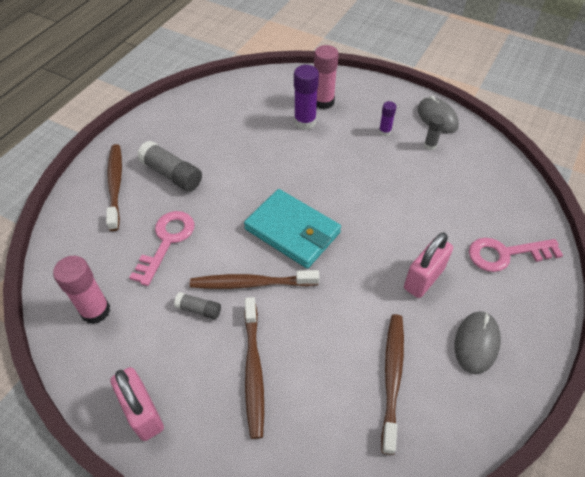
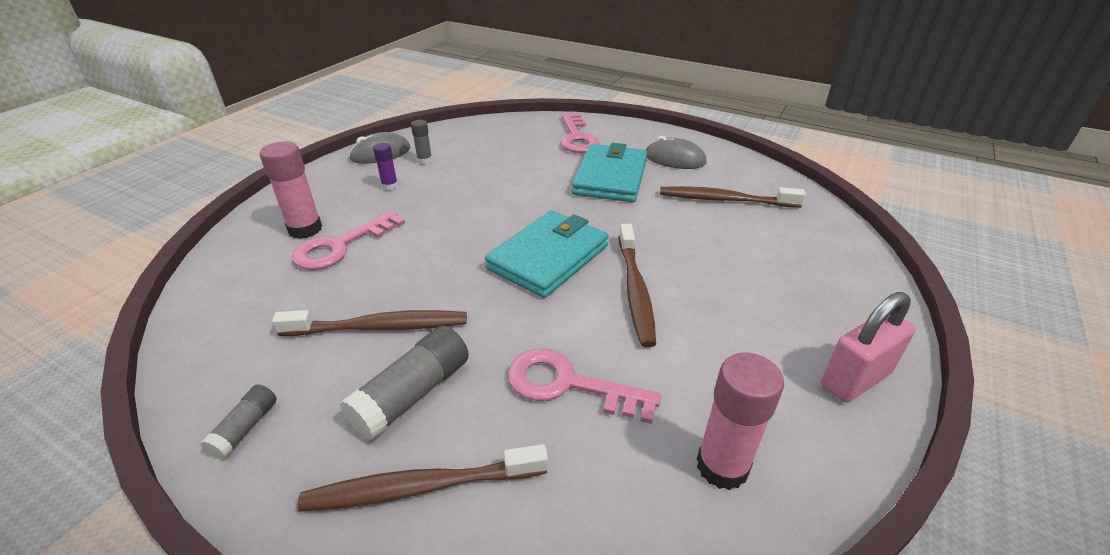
camera: 90 degrees left, 15 degrees down
(199, 309) = (686, 337): grey glue stick -> grey glue stick (245, 428)
(253, 370) = (754, 285): brown toothbrush -> brown toothbrush (379, 327)
(305, 122) = (341, 246): purple glue stick -> pink key
(423, 279) = (610, 177): pink padlock -> turquoise wallet

